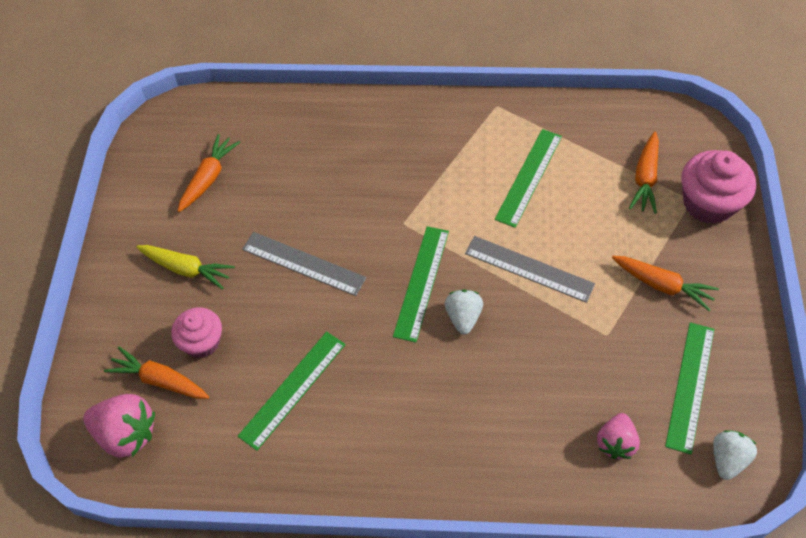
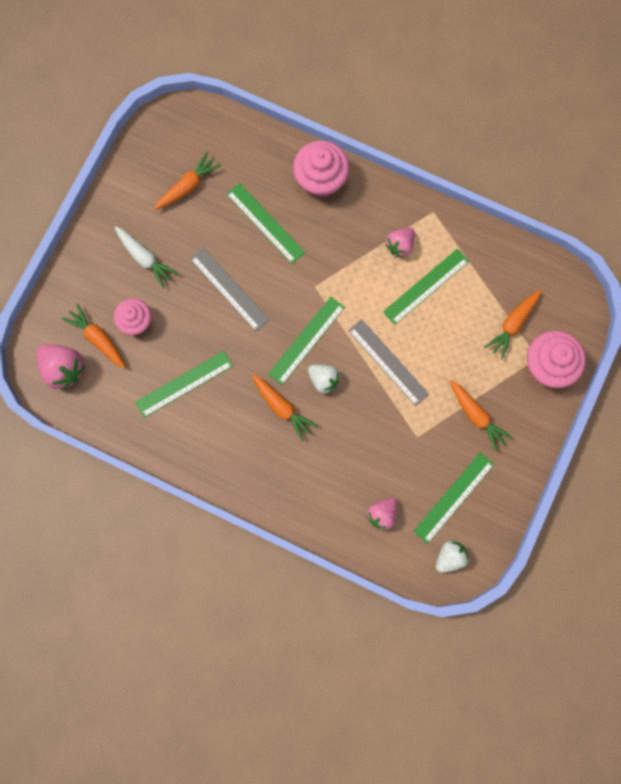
camera: 20 degrees right, 20 degrees up
(186, 269) = (145, 258): yellow carrot -> white carrot
(315, 182) = (265, 223): none -> green ruler
(358, 119) = (320, 179): none -> pink cupcake
(428, 368) = (282, 408): none -> orange carrot
(463, 317) = (323, 380): white strawberry -> white strawberry turned 105 degrees clockwise
(478, 149) = (400, 245): none -> pink strawberry

